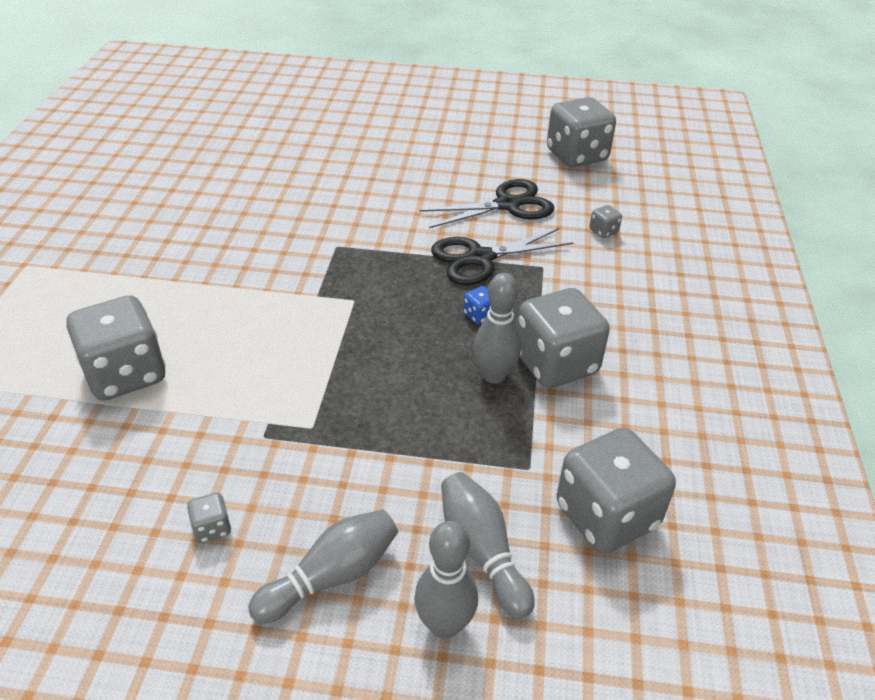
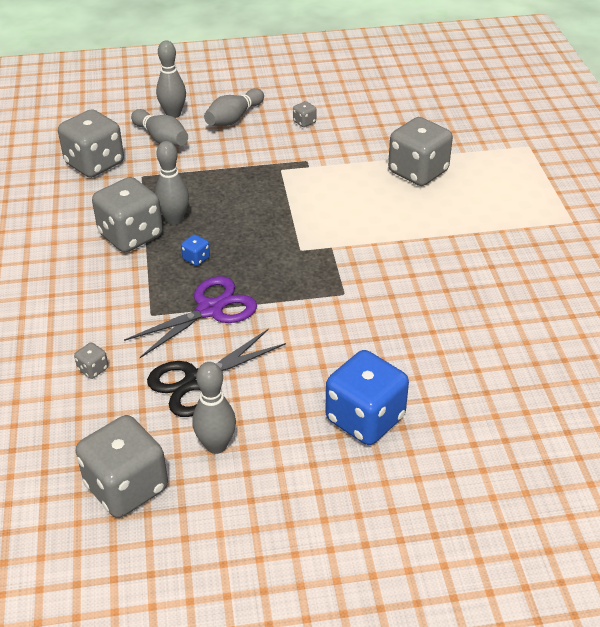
camera: 165 degrees right, 0 degrees up
(382, 158) = (365, 419): none -> blue dice
(480, 258) = (210, 310): black scissors -> purple scissors
(504, 164) = (216, 445): none -> grey bowling pin

